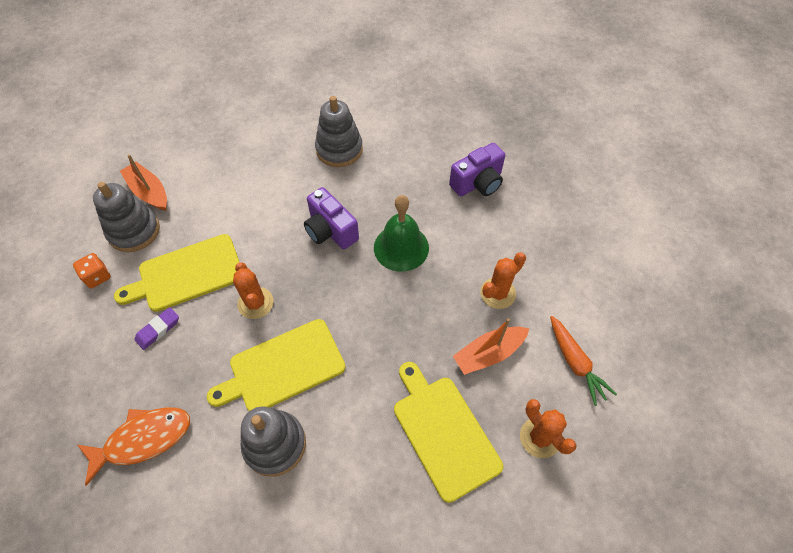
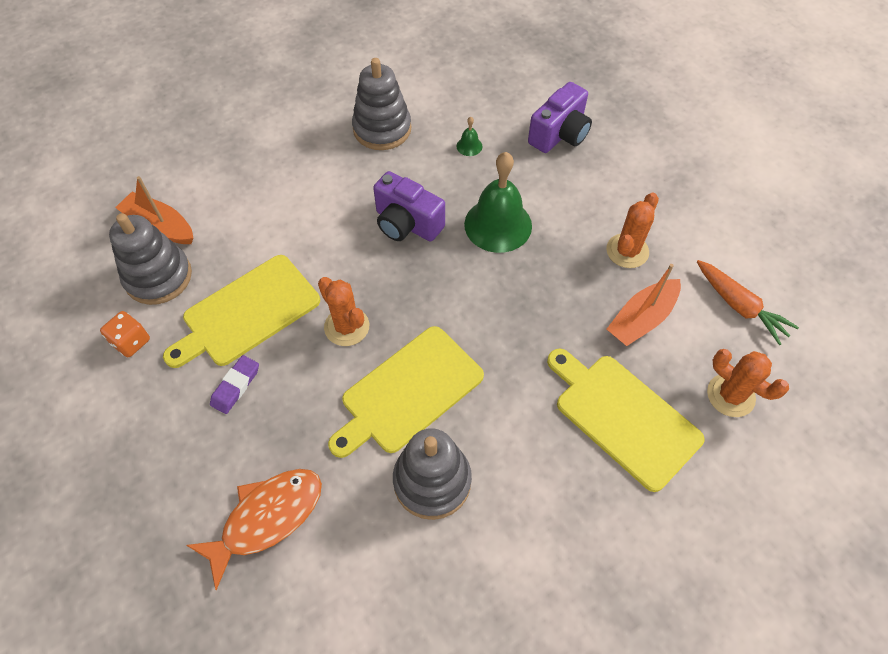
camera: 15 degrees left, 0 degrees up
(402, 177) = (469, 146): none -> green bell

